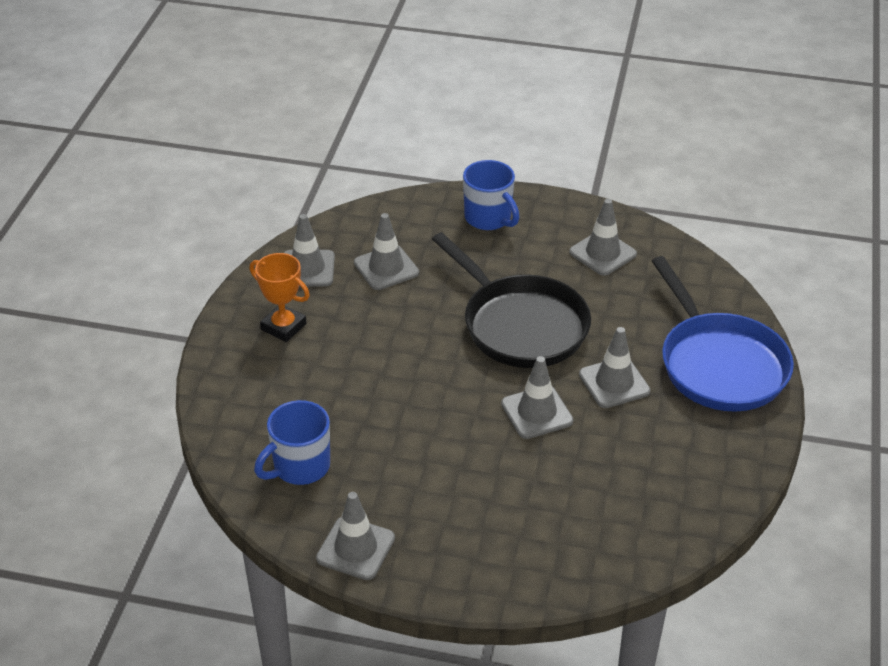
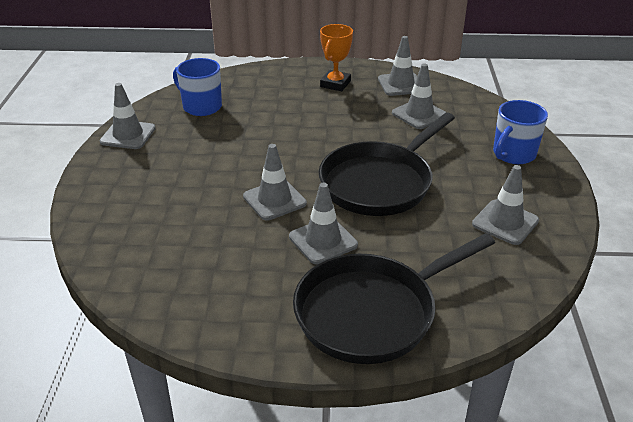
camera: 80 degrees right, 5 degrees down
(719, 364) = (372, 312): blue pan -> black pan

